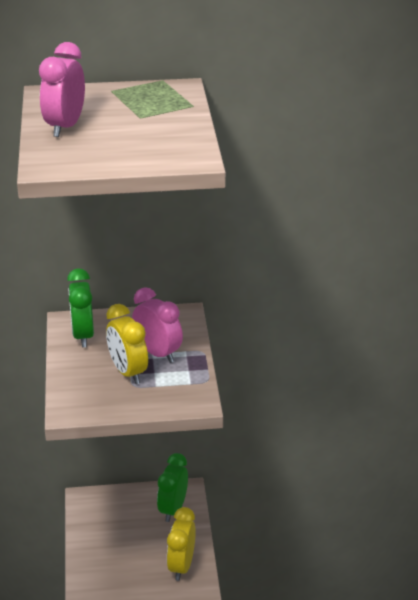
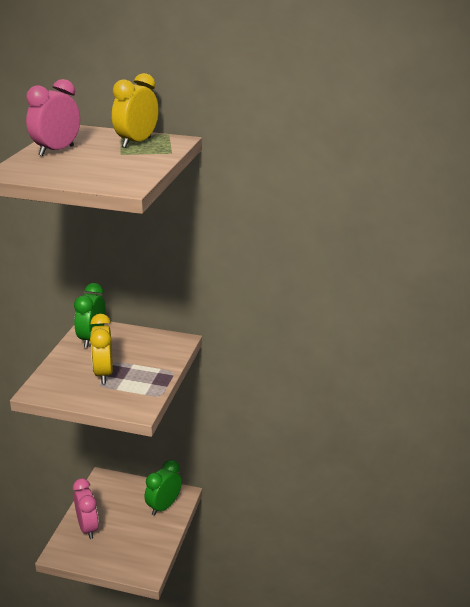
camera: 20 degrees right, 5 degrees down
(158, 353) = (137, 365): pink clock -> pink clock (87, 527)
(181, 566) = (143, 553): yellow clock -> yellow clock (136, 143)

